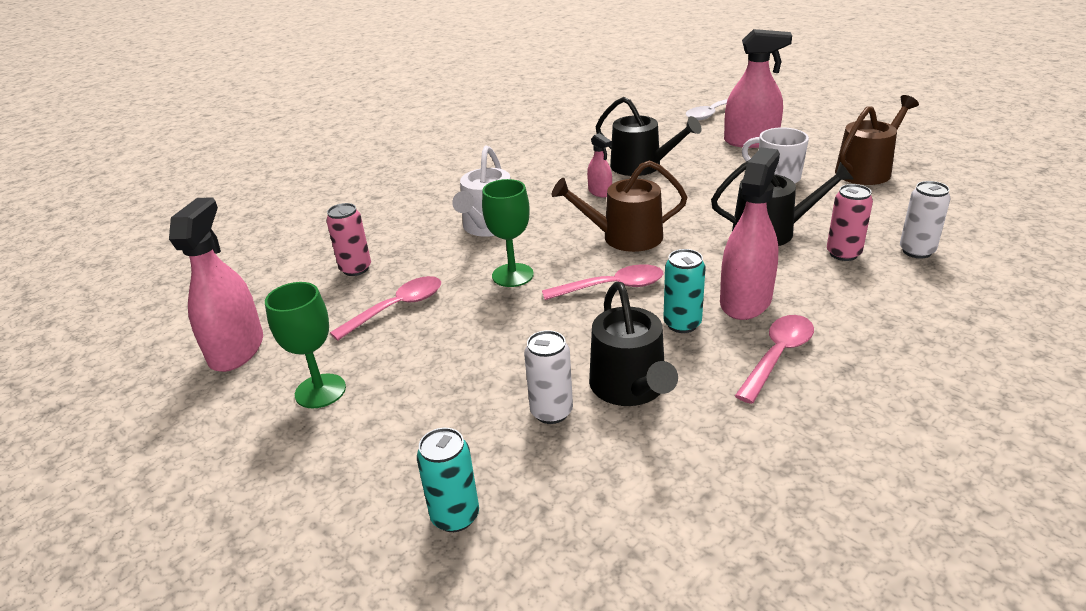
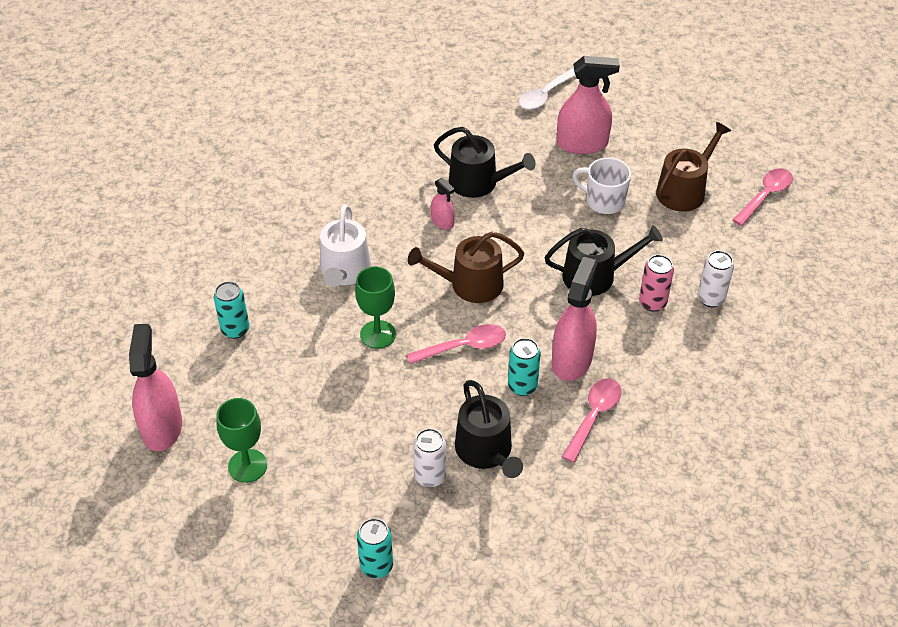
camera: 10 degrees left, 15 degrees up
(355, 269) = (235, 329): pink can -> turquoise can
(397, 308) = (286, 376): pink spoon -> pink spoon (765, 196)

